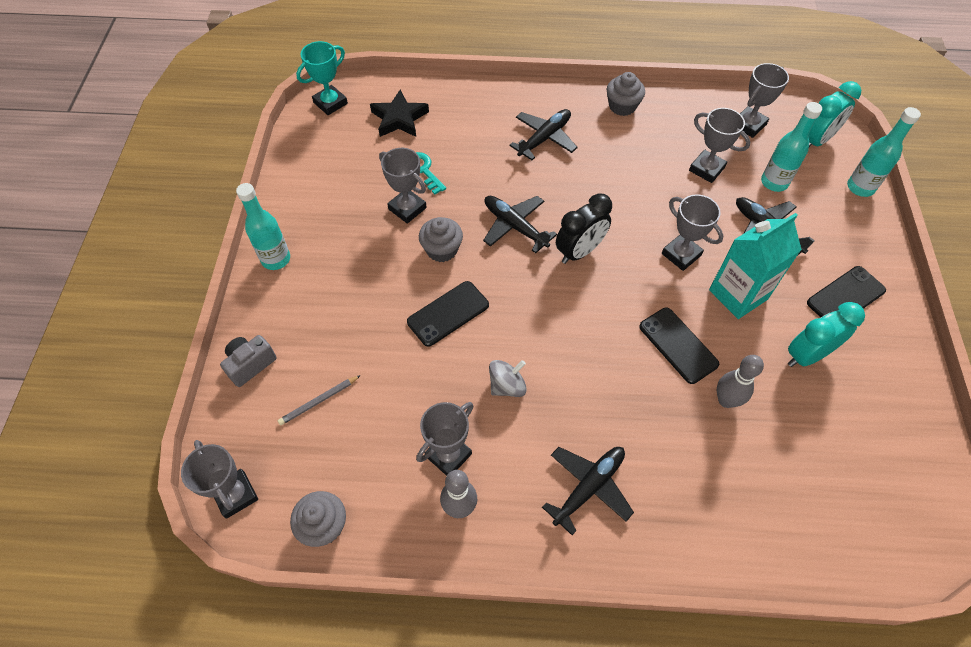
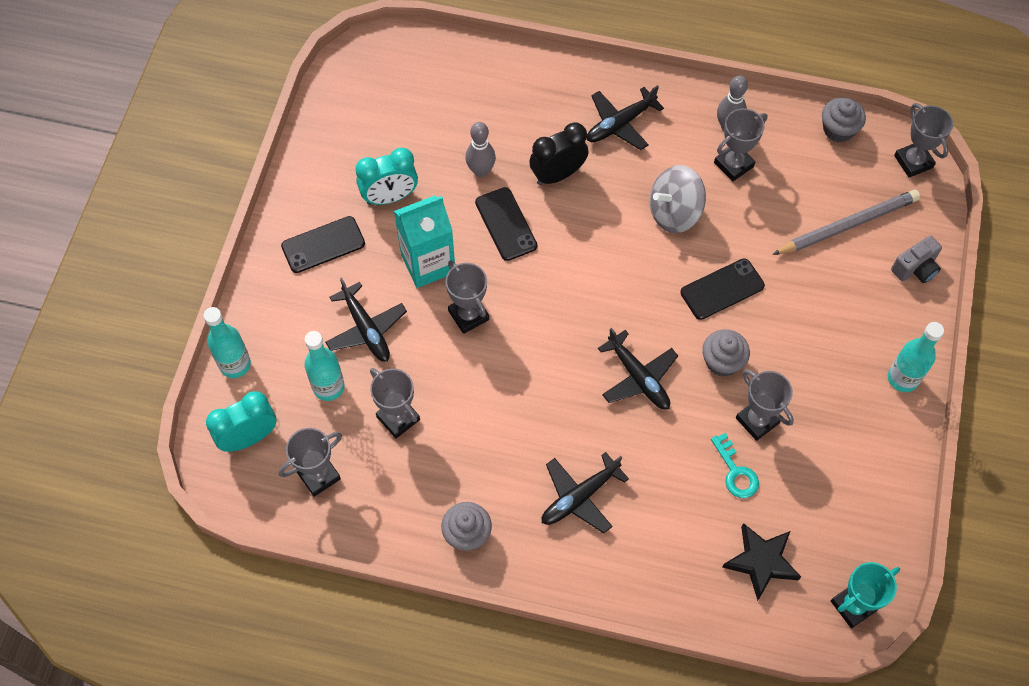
camera: 170 degrees left, 5 degrees up
(319, 401) = (847, 225): grey pencil -> grey pencil, size x1.99
(507, 386) = (674, 212): grey spinning top -> grey spinning top, size x1.57
(579, 251) = (575, 336): black clock -> black clock (557, 175)

